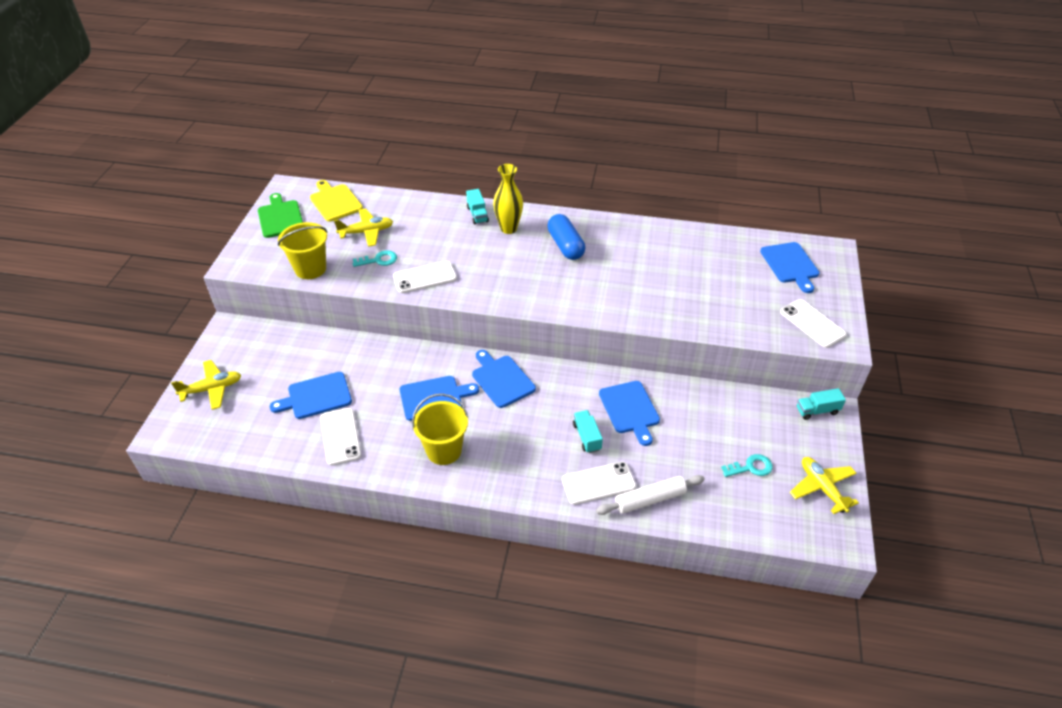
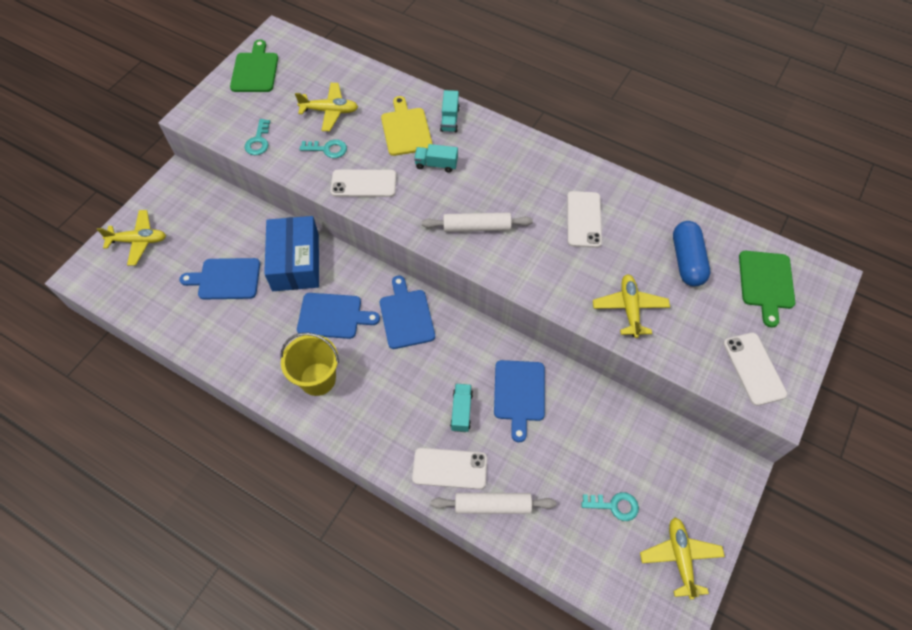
camera: 20 degrees right, 15 degrees up
(310, 269) = (258, 141): yellow bucket -> turquoise key
(335, 202) = (314, 65): yellow cutting board -> yellow cutting board (406, 129)
(340, 436) = (230, 331): white phone -> white phone (584, 219)
(378, 365) = (296, 262): none -> blue box
(508, 228) = (474, 146): yellow vase -> none
(540, 284) = (476, 227): none -> white rolling pin
(565, 246) = (524, 185): blue capsule -> blue capsule (687, 260)
(696, 309) = (629, 308): none -> yellow plane
(790, 265) = (766, 283): blue cutting board -> green cutting board
(817, 410) = (720, 462): turquoise truck -> turquoise truck (436, 164)

